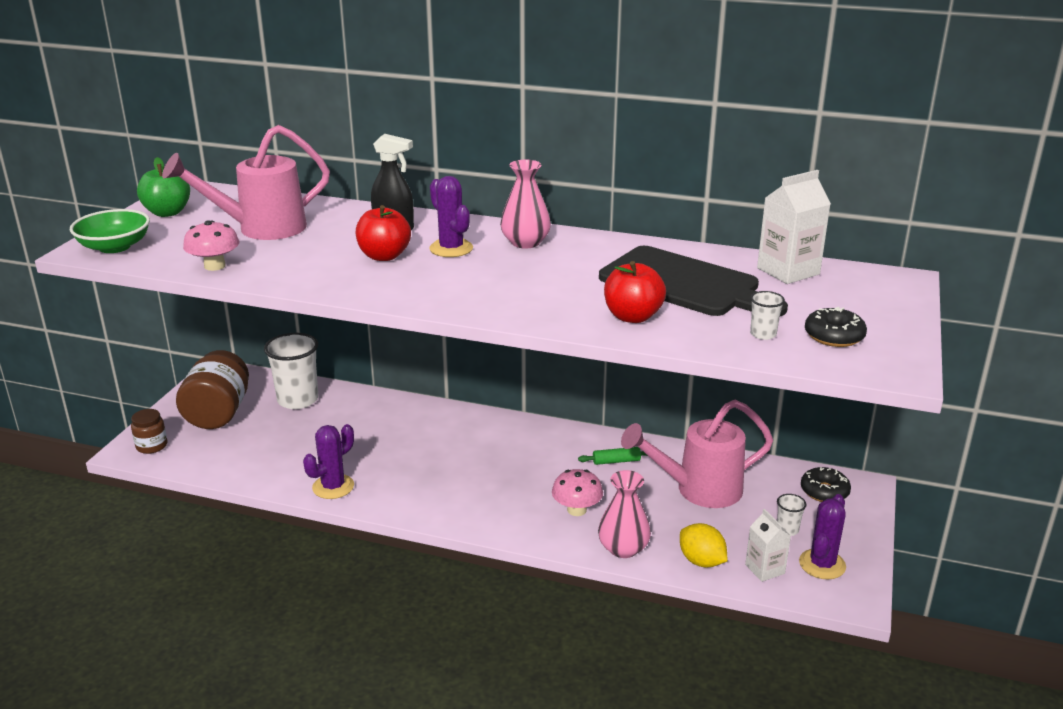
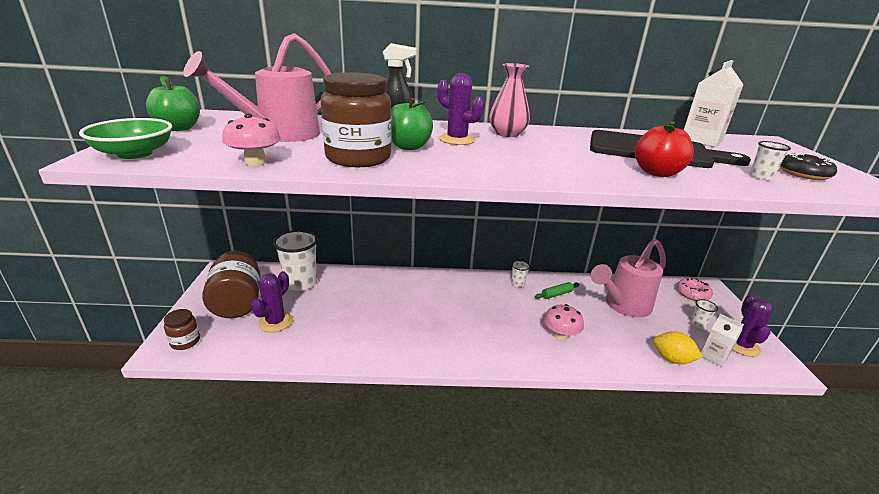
camera: 20 degrees left, 0 degrees up
(317, 268) = (358, 158): none -> brown jar
(333, 487) = (367, 350): purple cactus -> purple cactus (275, 322)
(384, 256) = (408, 147): red apple -> green apple
(573, 439) = (517, 283): none -> white cup
(623, 548) = (615, 360): pink vase -> none
(824, 491) = (692, 294): black donut -> pink donut

